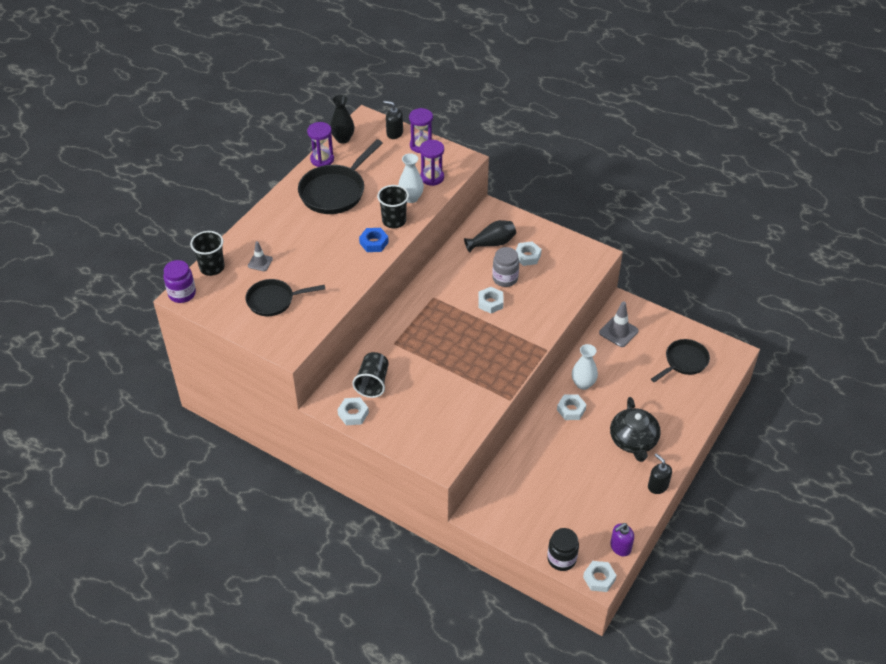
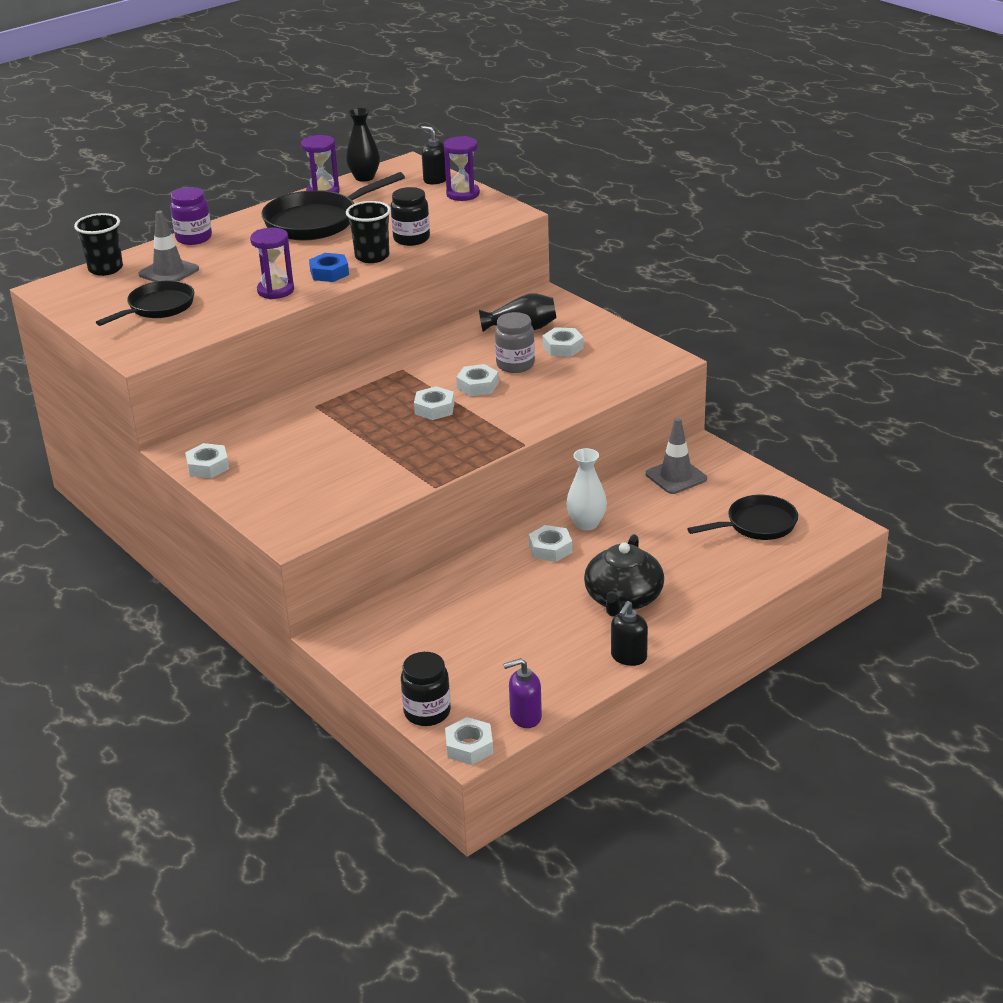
camera: 20 degrees right, 15 degrees down
(182, 294) = (49, 287): purple jar -> purple jar (194, 238)
(260, 262) = (169, 272): grey traffic cone -> grey traffic cone, size x1.62
(274, 300) = (157, 308): black pan -> black pan turned 120 degrees clockwise
(373, 383) = (257, 440): black cup -> none
(411, 198) = (411, 239): white vase -> black jar
(432, 177) = (454, 224): purple hourglass -> purple hourglass (275, 290)
(473, 329) = (434, 408): none -> white nut
(657, 486) = (628, 657): black soap dispenser -> black soap dispenser turned 135 degrees counterclockwise

